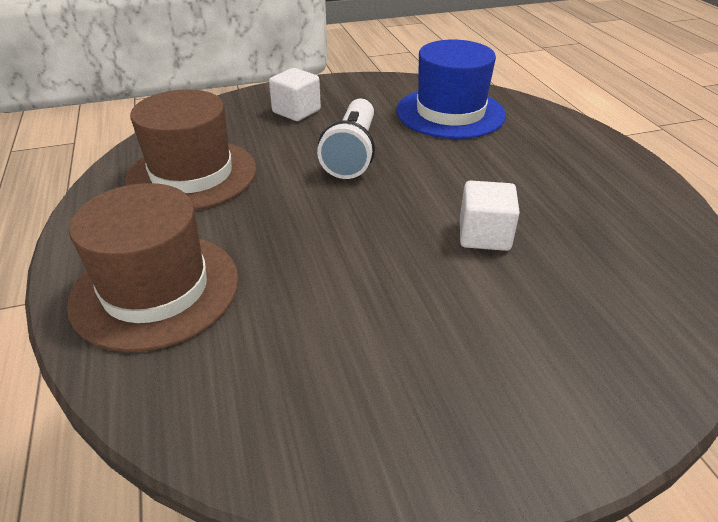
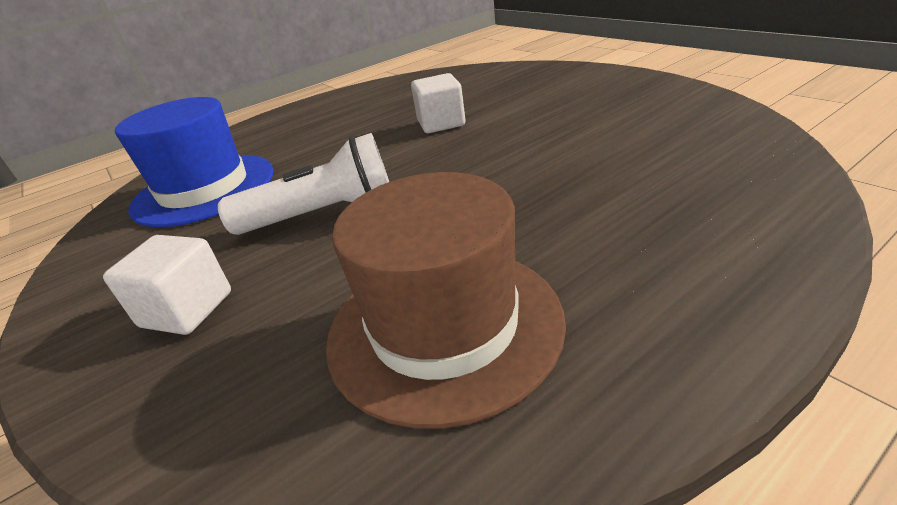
camera: 105 degrees left, 5 degrees down
(155, 289) = (687, 226): brown hat -> none

